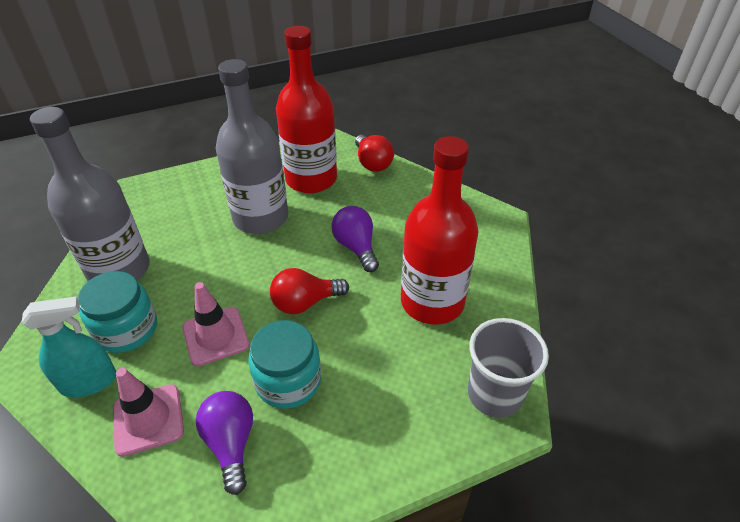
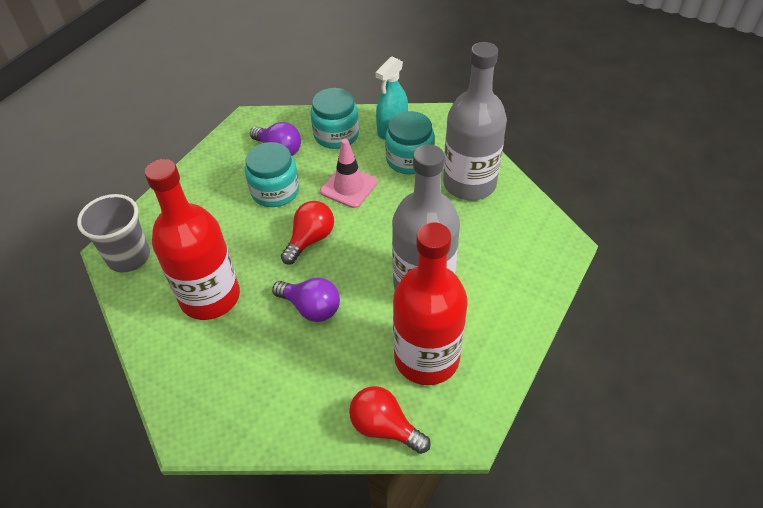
camera: 145 degrees right, 5 degrees up
(148, 419) = (336, 135): pink traffic cone -> turquoise jar

